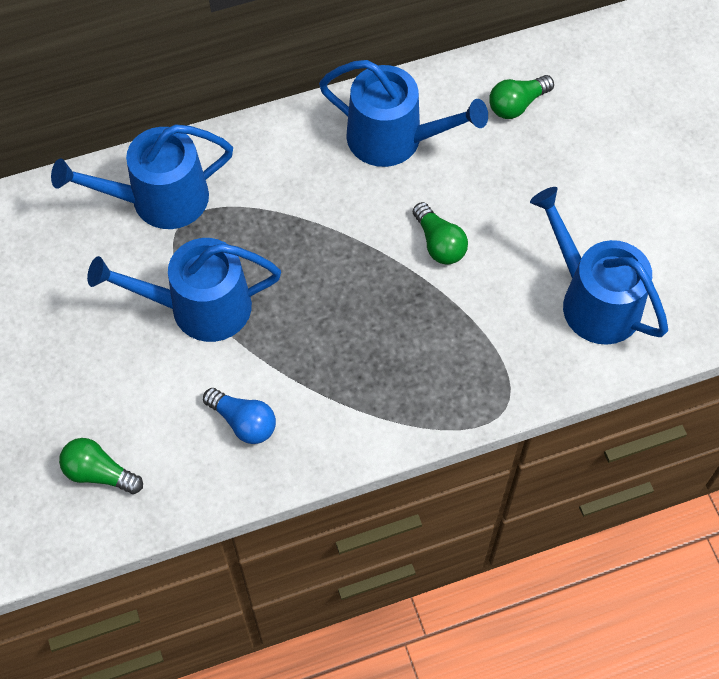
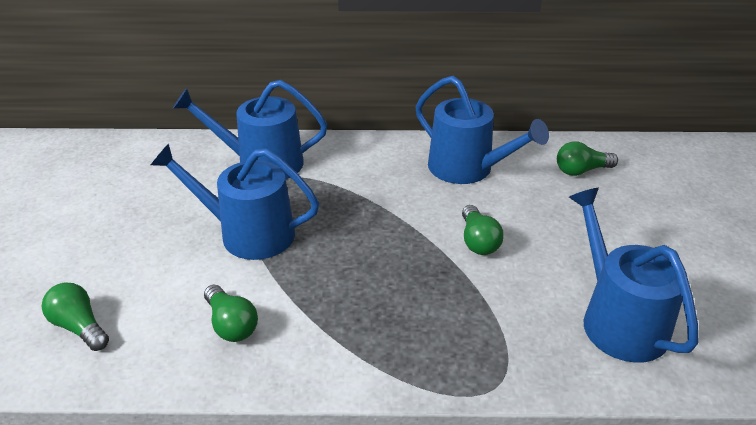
camera: 20 degrees right, 25 degrees down
(243, 422) = (231, 324): blue light bulb -> green light bulb

